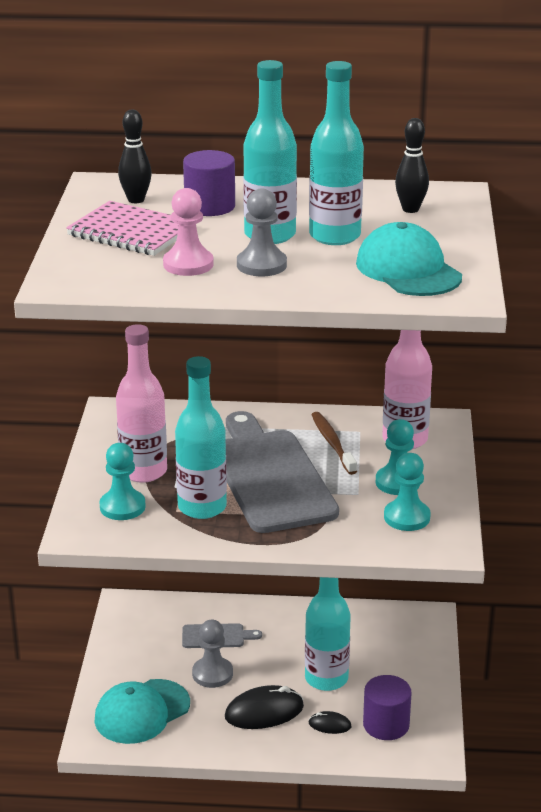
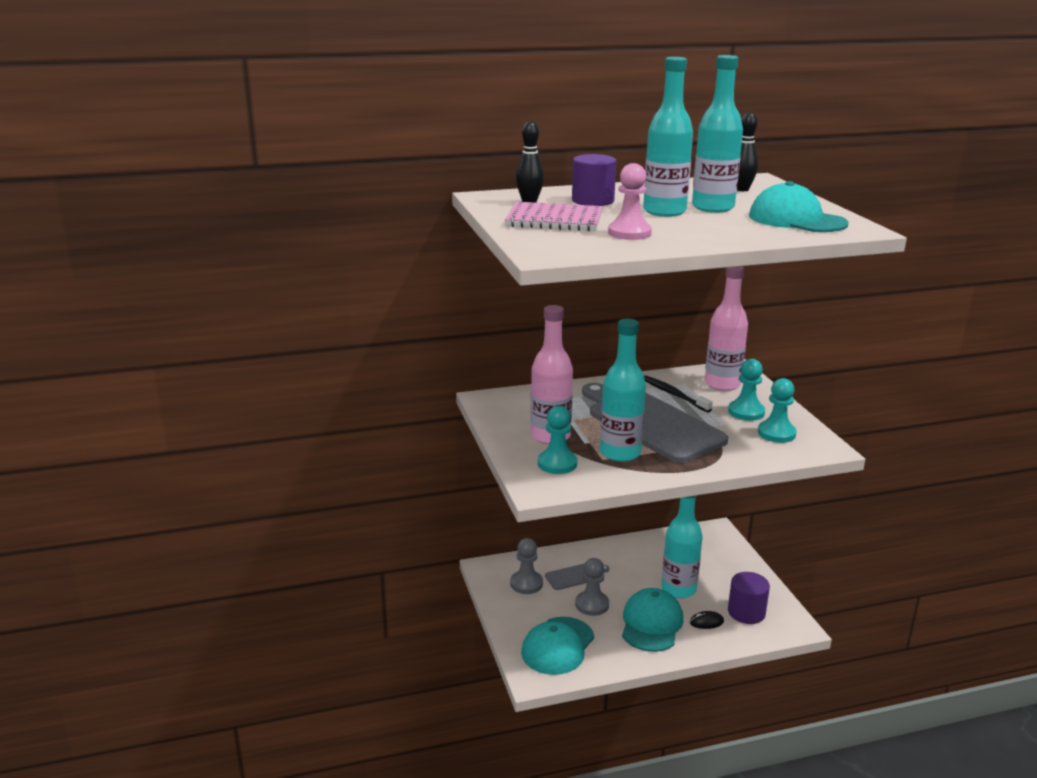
camera: 20 degrees left, 5 degrees down
(261, 265) = (686, 228): grey pawn -> grey pawn (526, 583)
(264, 712) = (651, 624): black mouse -> turquoise cap
(332, 443) = (674, 394): brown toothbrush -> black toothbrush

